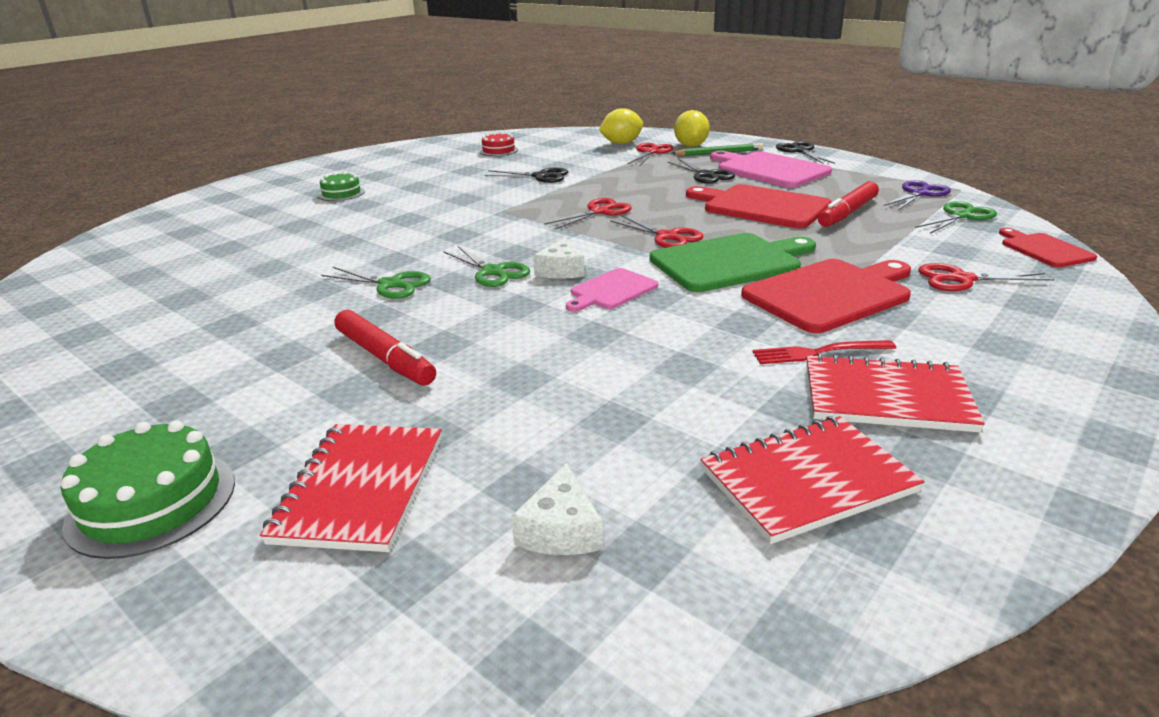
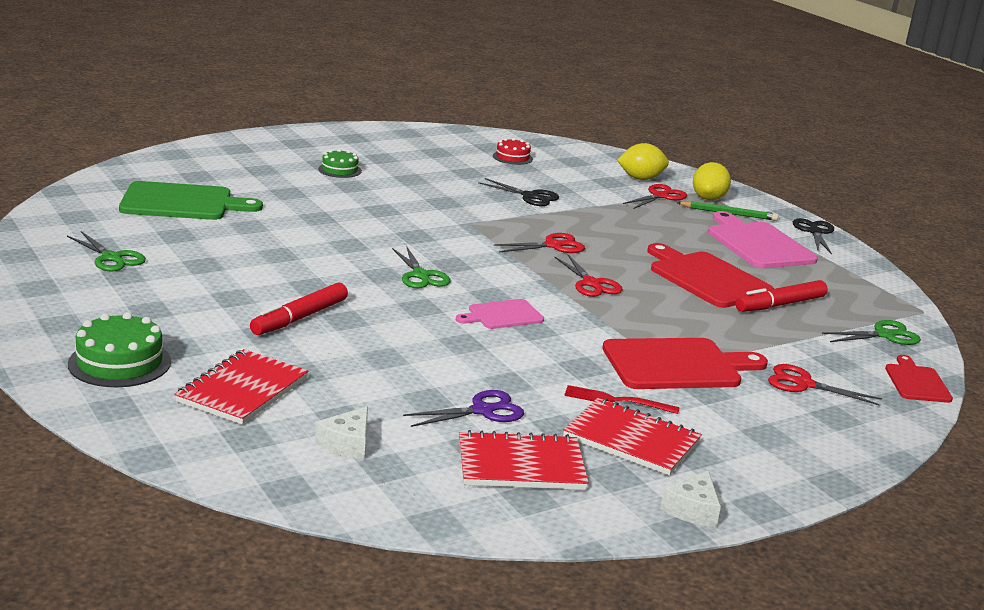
camera: 15 degrees right, 5 degrees down
(385, 358) = (300, 318): red marker -> red marker turned 60 degrees clockwise
(390, 284) = (334, 265): green scissors -> green scissors (111, 258)
(561, 270) = (476, 288): white cheese -> white cheese (692, 510)
(706, 175) = (689, 234): black scissors -> none
(729, 262) = (622, 319): green cutting board -> green cutting board (182, 203)
(919, 193) = (875, 305): purple scissors -> purple scissors (482, 411)

